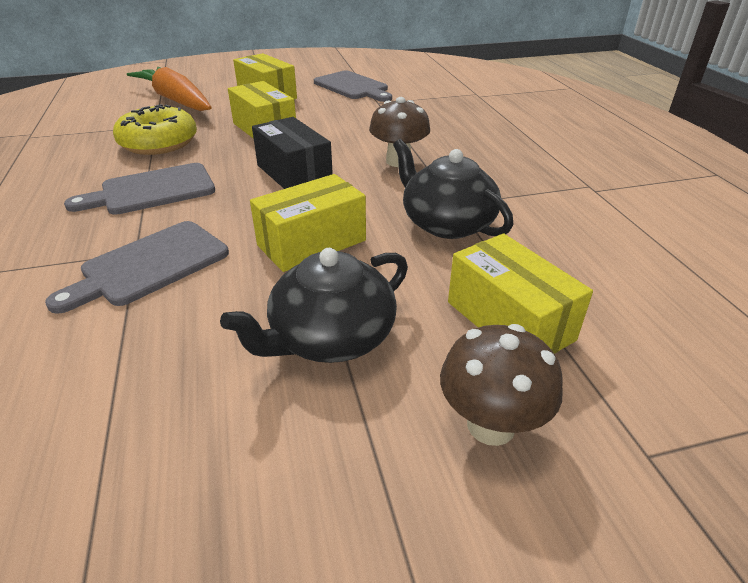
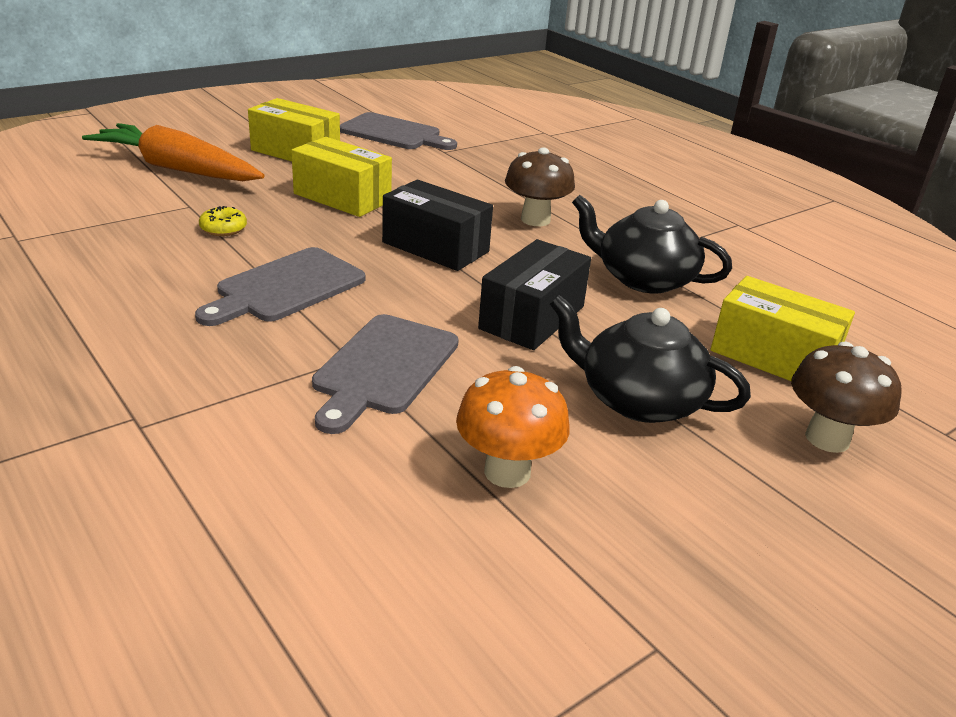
camera: 25 degrees left, 5 degrees down
(145, 380) = (507, 472): none -> orange mushroom
(159, 143) = (223, 229): yellow donut -> yellow donut, size x0.44
(311, 243) = (532, 317): yellow box -> black box
(330, 337) = (638, 399): black teapot -> black teapot turned 90 degrees clockwise

